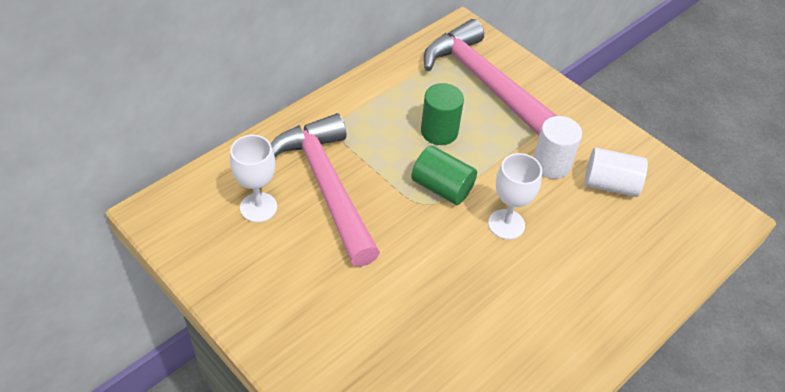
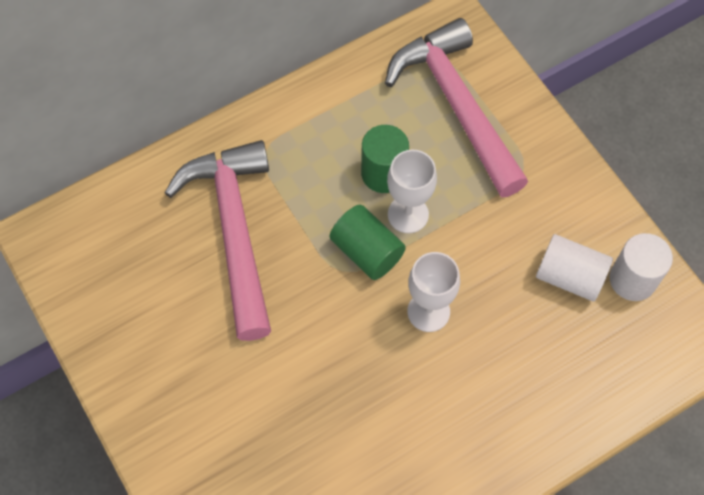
camera: 15 degrees right, 15 degrees up
(258, 207) = (154, 247): white goblet -> white goblet (408, 214)
(551, 164) = (506, 238): white cylinder -> white cylinder (632, 279)

